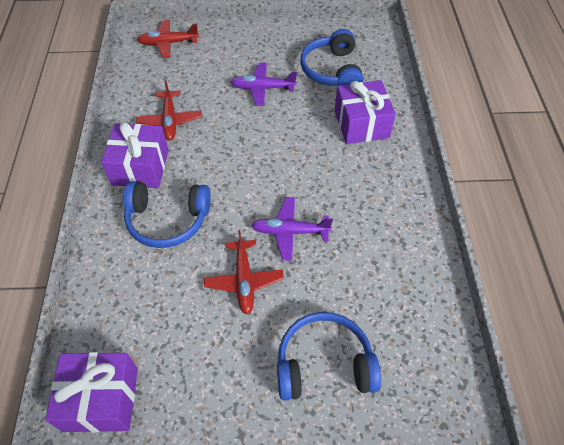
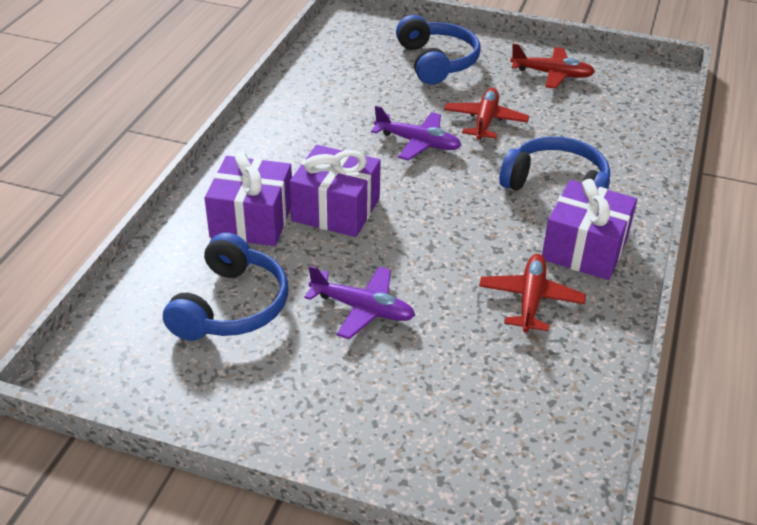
camera: 160 degrees left, 15 degrees down
(101, 399) = (636, 87): purple gift -> purple gift (336, 209)
(168, 43) = (503, 454): red plane -> red plane (552, 74)
(324, 364) = (436, 62): blue headphones -> blue headphones turned 120 degrees counterclockwise

